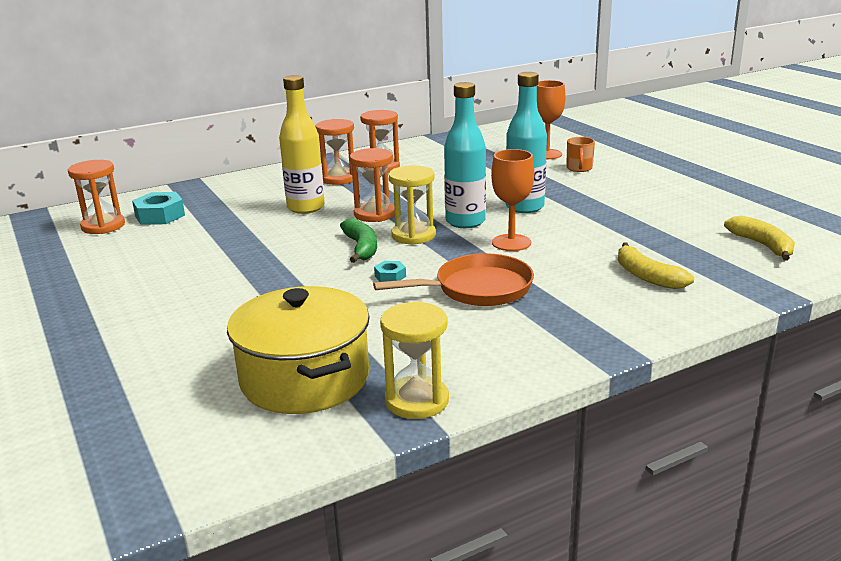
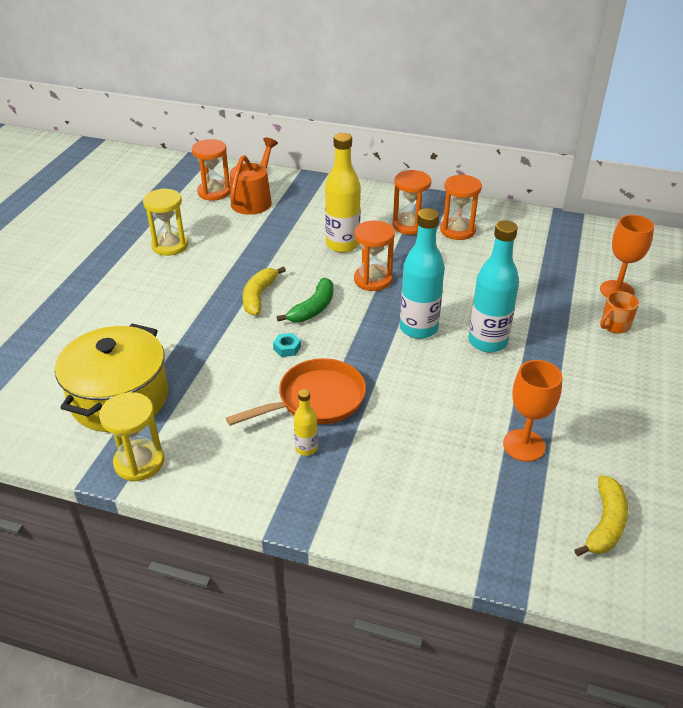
camera: 45 degrees right, 15 degrees up
(160, 216) = (254, 200): turquoise nut -> orange watering can
(413, 235) = (362, 319): yellow hourglass -> yellow hourglass (170, 245)
(477, 289) = (316, 400): orange pan -> orange pan turned 60 degrees counterclockwise
(511, 243) = (412, 372): orange goblet -> orange goblet (524, 445)
(529, 315) = (306, 448): none -> yellow bottle
(647, 276) = (446, 479): yellow banana -> yellow banana (259, 296)

